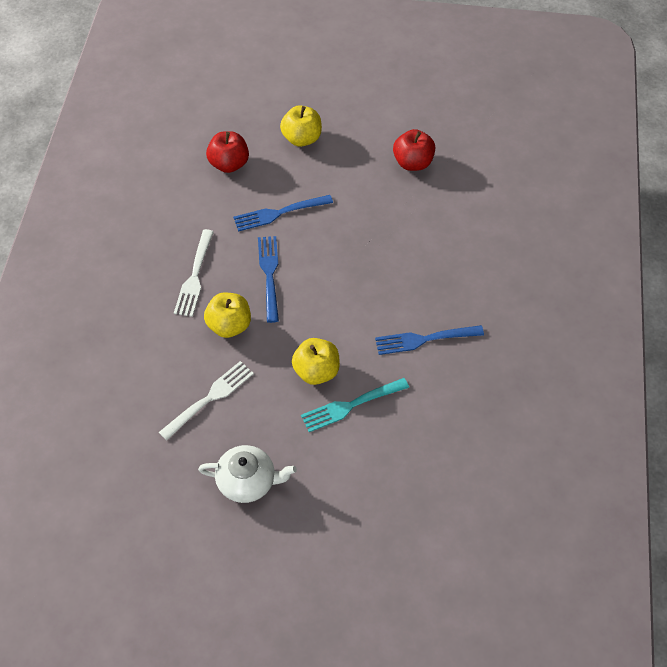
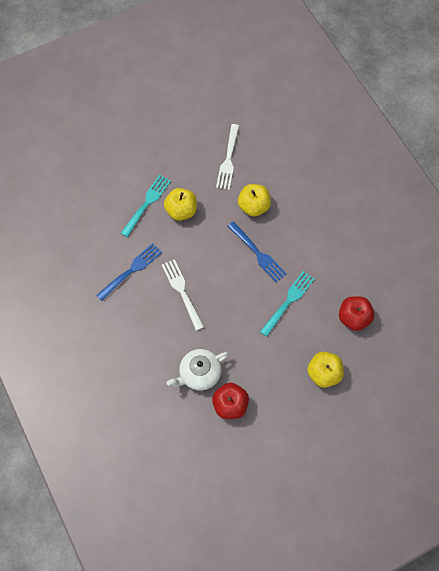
camera: 145 degrees right, 10 degrees up
(194, 276) = (302, 224): white fork -> white fork (182, 292)
(248, 481) = (172, 131): white teapot -> white teapot (199, 374)
(279, 213) = (288, 302): blue fork -> turquoise fork

